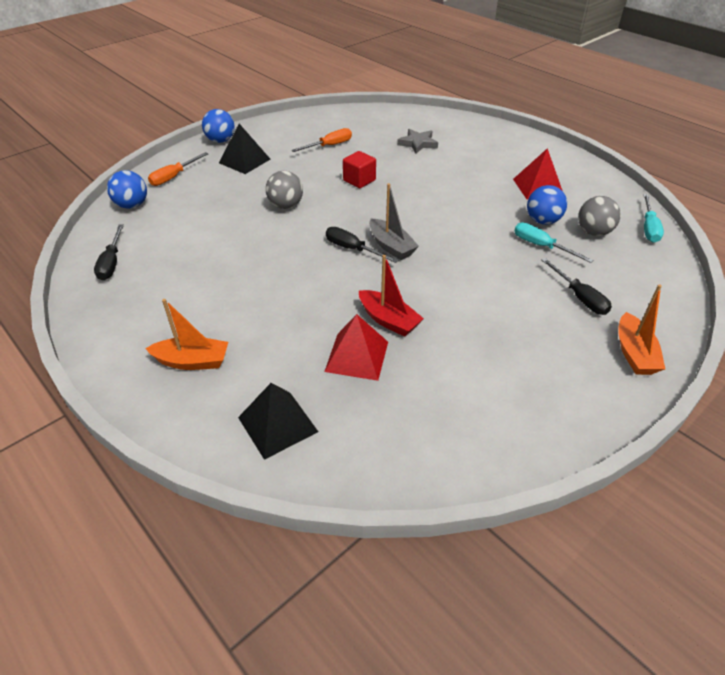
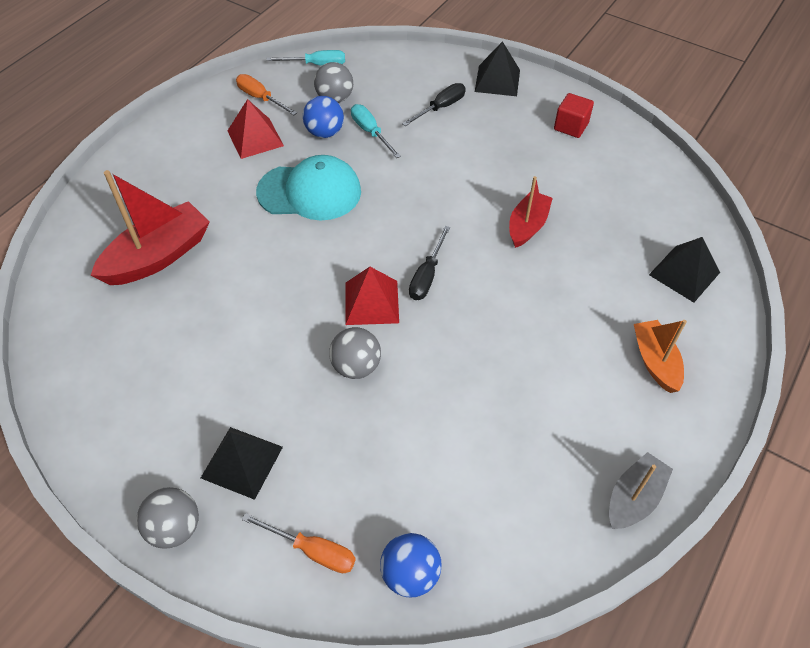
camera: 105 degrees left, 10 degrees up
(111, 263) = (549, 525): black screwdriver -> none
(221, 141) = (175, 528): blue ball -> grey ball
(329, 146) = (176, 359): orange screwdriver -> orange screwdriver (260, 98)
(357, 356) = (583, 239): red pyramid -> red pyramid (371, 302)
(359, 180) = (273, 301): red cube -> red cube (571, 126)
(391, 246) = (410, 244): grey boat -> grey boat (634, 498)
(418, 143) = (158, 256): grey star -> red boat
(466, 206) = (310, 192): none -> turquoise cap
(541, 246) = (370, 132): turquoise screwdriver -> turquoise screwdriver turned 120 degrees clockwise
(634, 353) = (497, 80): orange boat -> black pyramid

